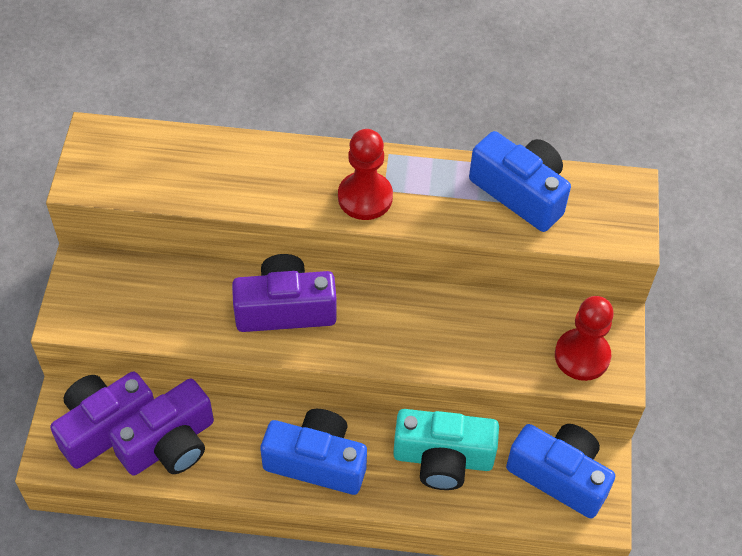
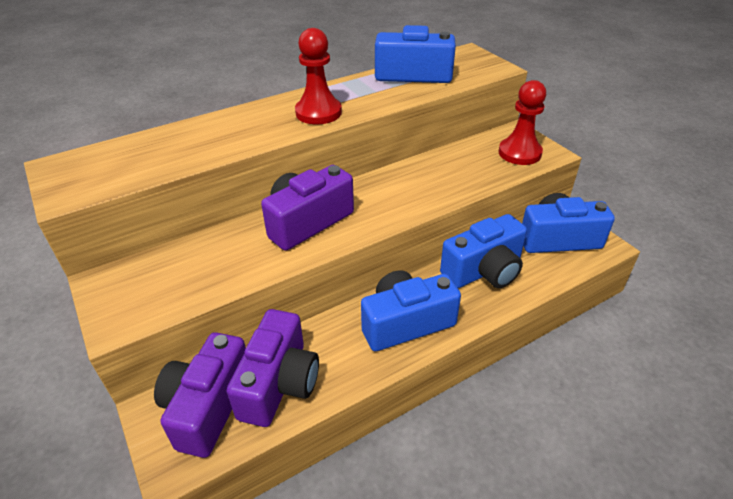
camera: 35 degrees left, 15 degrees down
(443, 458) = (484, 270): turquoise camera -> blue camera

